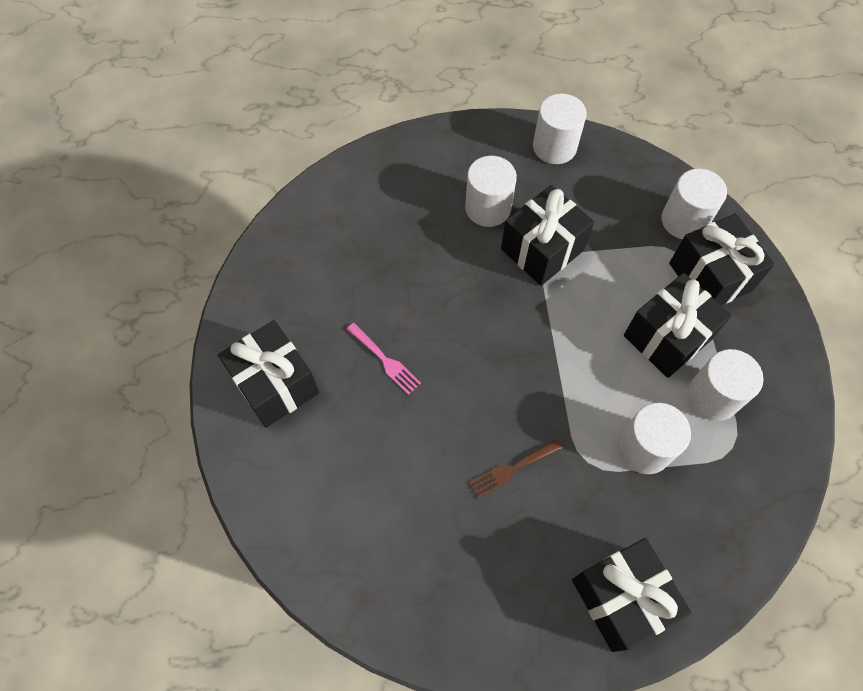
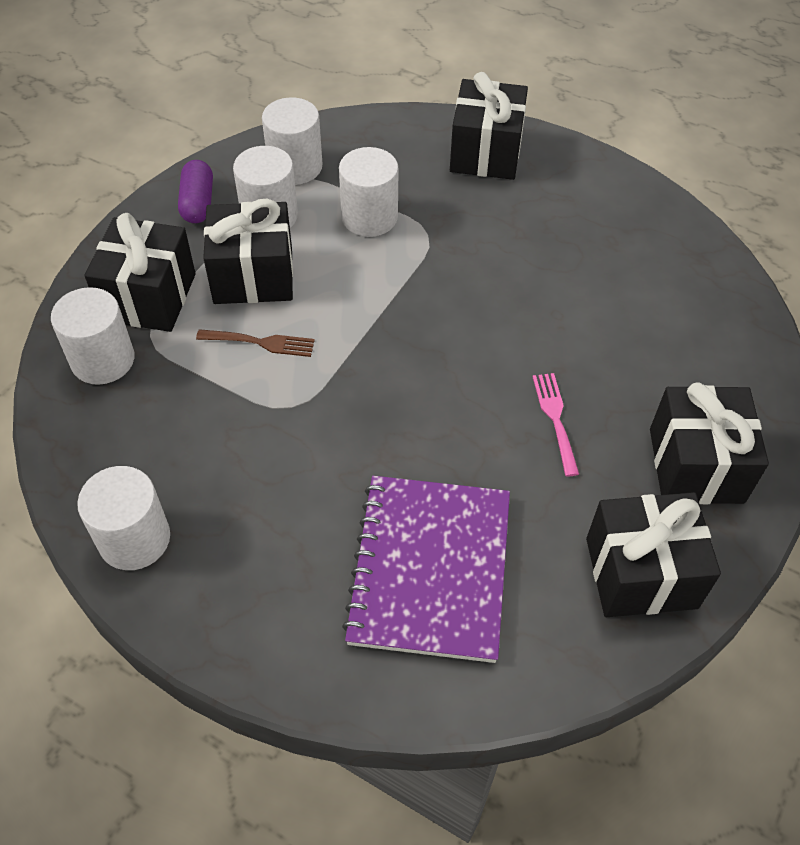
camera: 145 degrees left, 10 degrees down
(393, 224) = (430, 569): none -> purple notebook
(488, 208) = (296, 513): white cylinder -> white cylinder (295, 167)
(512, 469) = (499, 265): brown fork -> brown fork (261, 342)
(542, 250) = (284, 425): black gift -> black gift (641, 573)
(772, 372) = (198, 203): none -> purple capsule

